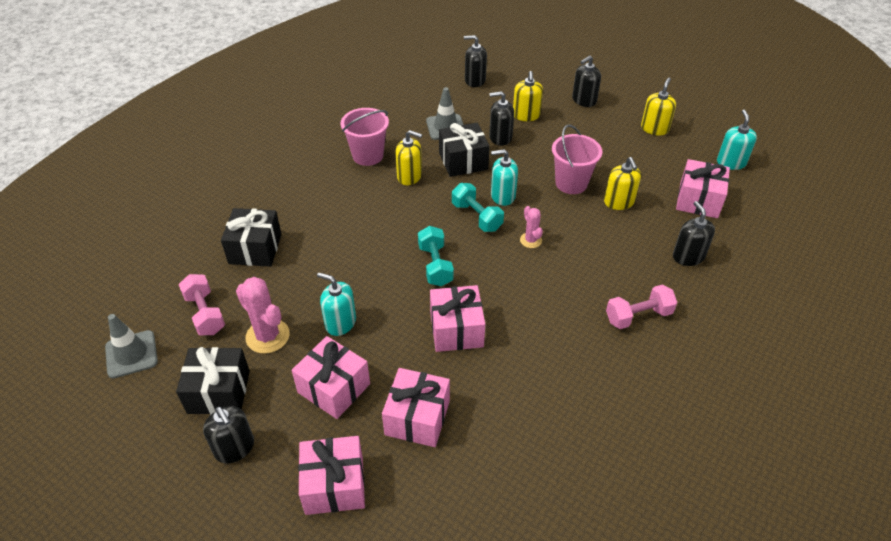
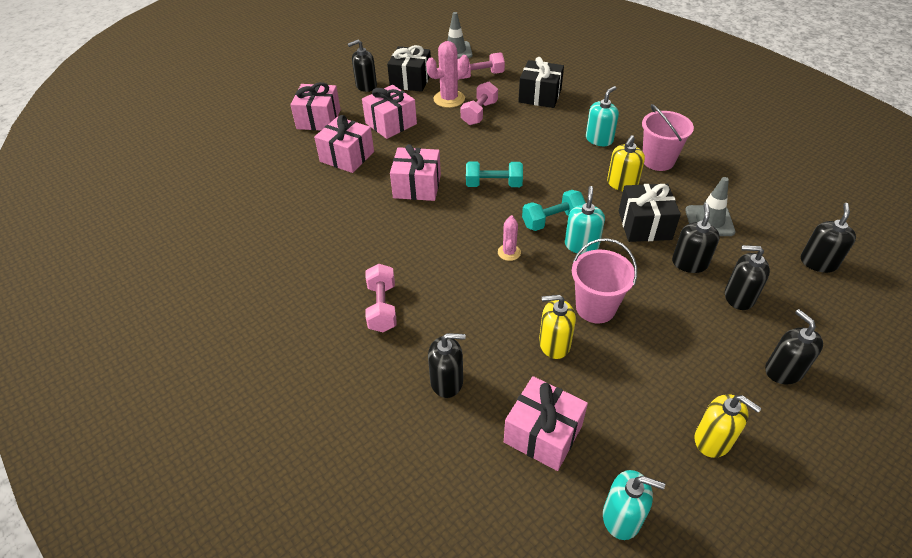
camera: 105 degrees right, 0 degrees up
(299, 299) = (479, 113): none -> pink dumbbell
(340, 323) = (448, 130): turquoise soap dispenser -> turquoise soap dispenser (599, 139)
(526, 115) = (739, 297): yellow soap dispenser -> black soap dispenser
(530, 240) = (509, 252): pink cactus -> pink cactus turned 75 degrees counterclockwise

